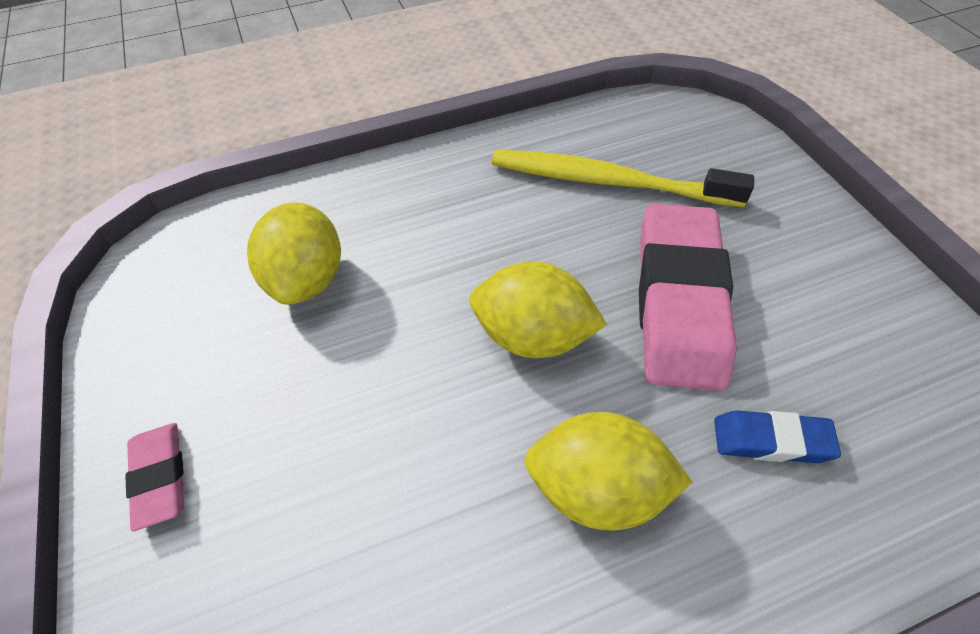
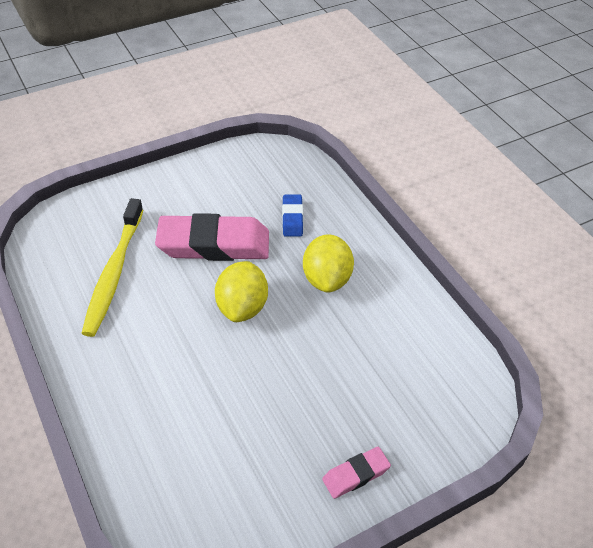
camera: 100 degrees left, 5 degrees down
(307, 279) = (204, 435): yellow lemon -> none

